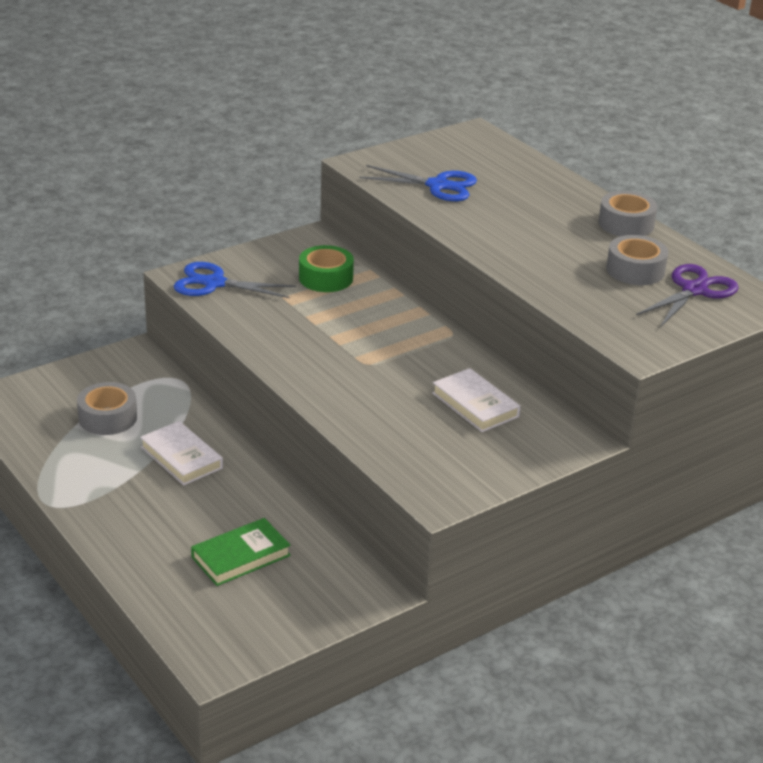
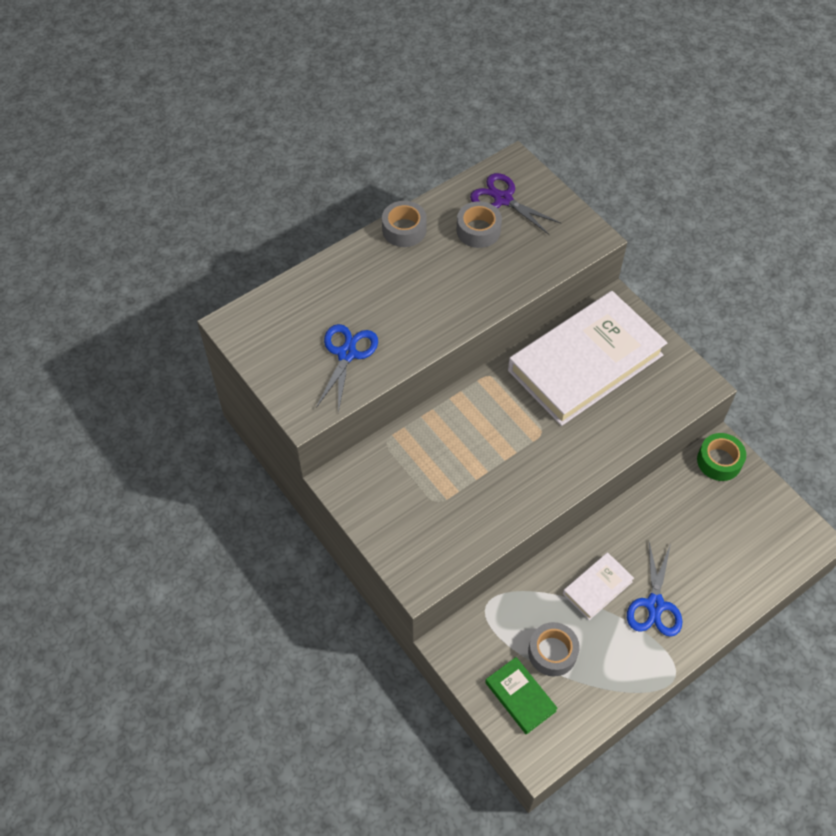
camera: 90 degrees left, 25 degrees up
(214, 283) = (430, 555): blue scissors -> blue scissors (655, 605)
(241, 556) = (705, 534): green book -> green book (520, 697)
(326, 278) = (411, 467): green tape -> green tape (719, 461)
(475, 405) = (585, 362): white book -> white book, size x2.32

